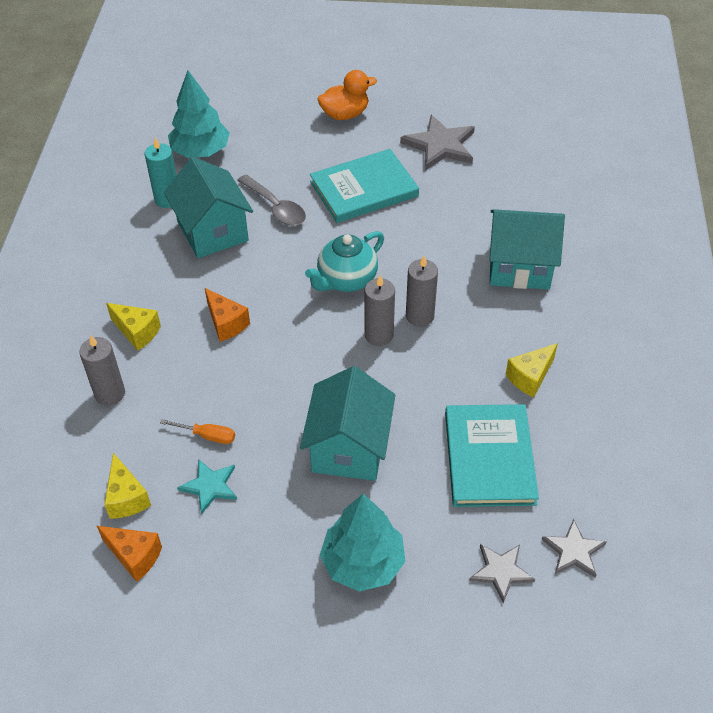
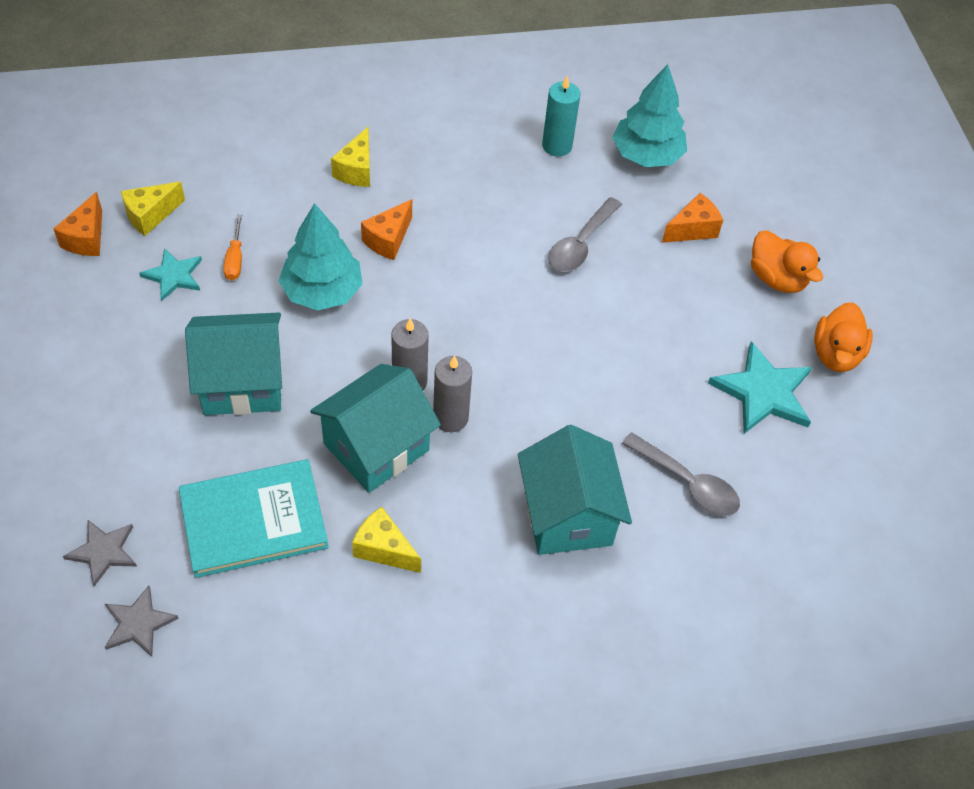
camera: 70 degrees right, 5 degrees up
(110, 394) = (271, 170): grey candle -> none
(213, 231) = (521, 196): turquoise house -> turquoise house (376, 447)
(284, 144) = (692, 229): none -> orange cheese
(346, 280) = (486, 334): turquoise teapot -> none
(362, 562) = (100, 422): turquoise tree -> turquoise tree (322, 291)
(364, 189) = (646, 324): turquoise book -> none
(418, 104) = (836, 354): none -> orange duck
(440, 145) = (763, 392): grey star -> turquoise star
(505, 200) = (688, 483): none -> grey spoon

